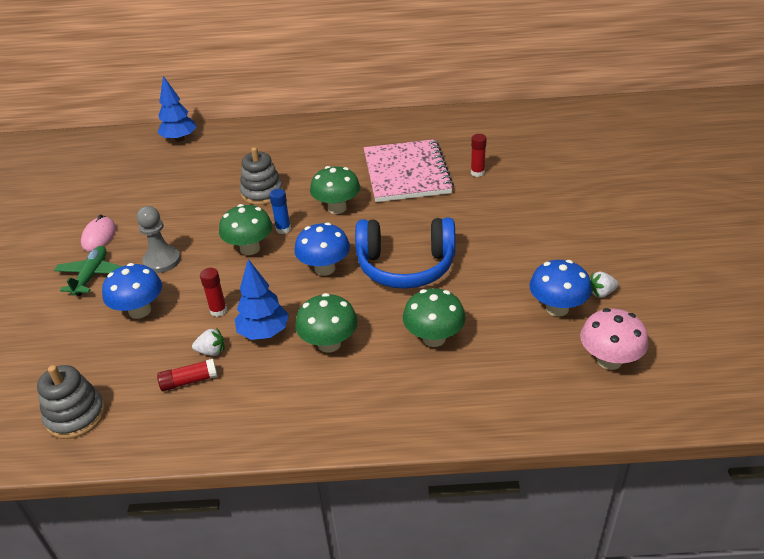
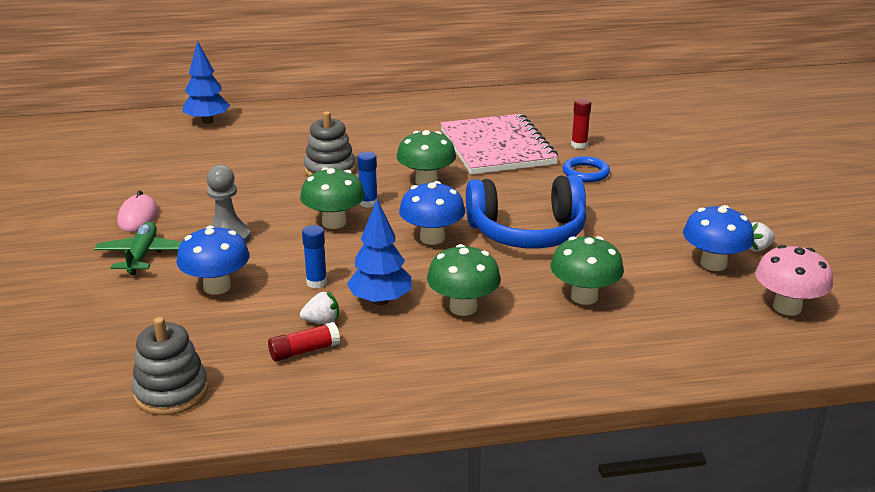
camera: 10 degrees left, 10 degrees down
(218, 311) = (316, 282): red glue stick -> blue glue stick
(474, 203) = (585, 173): none -> blue ring

